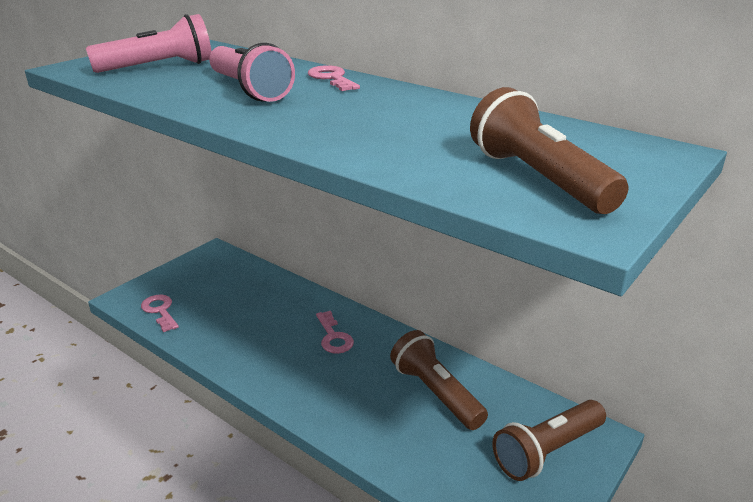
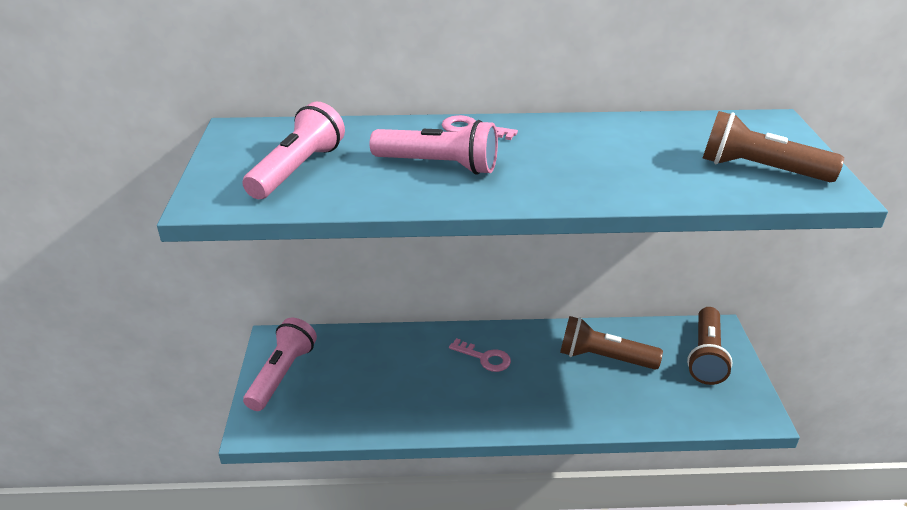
camera: 40 degrees left, 5 degrees up
(160, 311) = (309, 420): pink key -> none
(187, 274) = (282, 374): none -> pink flashlight

